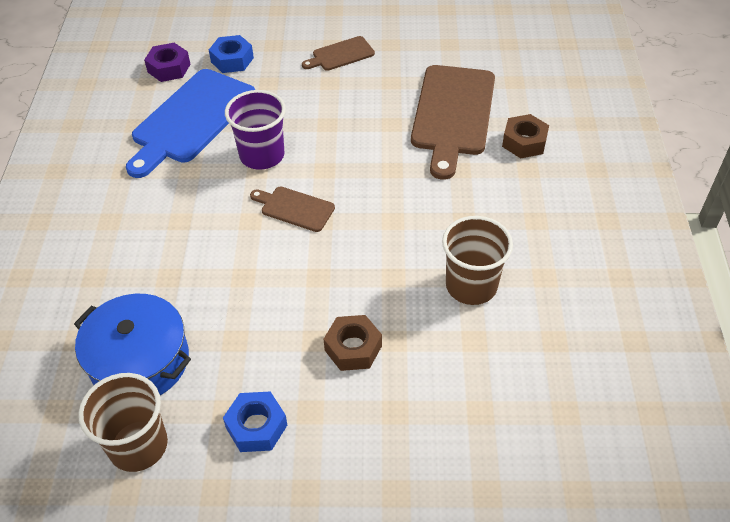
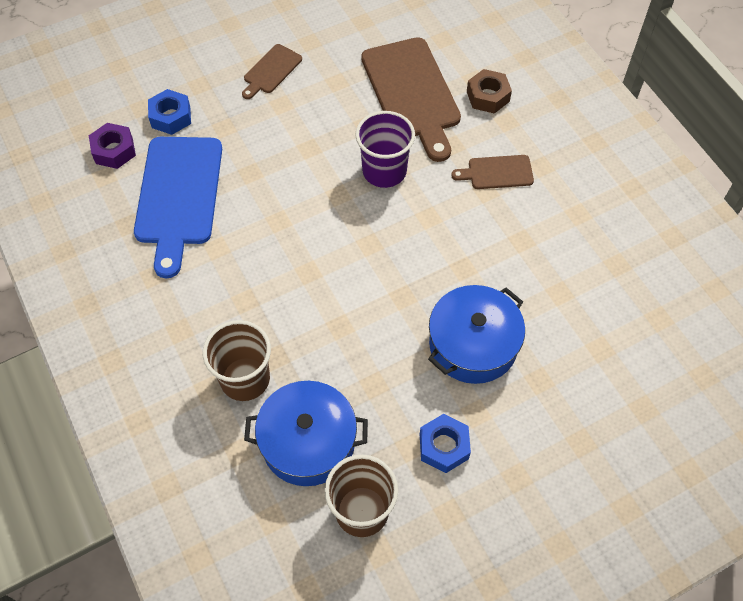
camera: 30 degrees left, 10 degrees up
(262, 155) = (272, 204): purple cup -> purple cup (384, 171)
(294, 208) = (338, 243): brown cutting board -> brown cutting board (497, 172)
(353, 348) = (473, 344): brown nut -> blue pot
(471, 286) = (528, 247): brown cup -> brown cup (245, 379)

